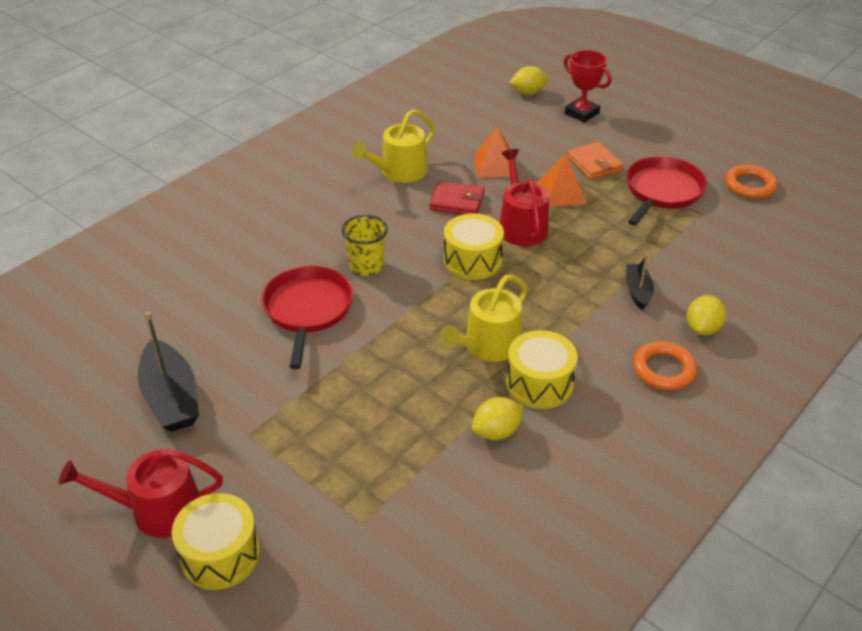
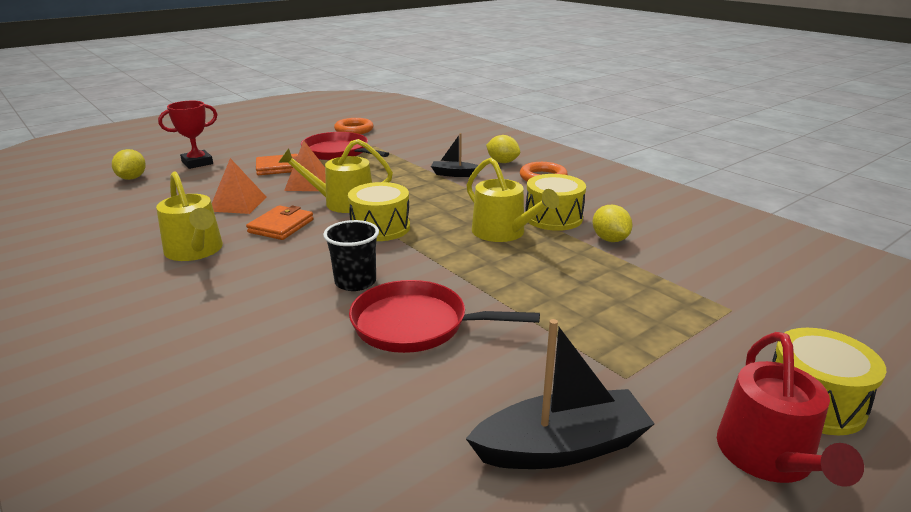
camera: 80 degrees left, 15 degrees down
(366, 266) = (355, 282): yellow cup -> black cup
(457, 202) = (281, 226): red wallet -> orange wallet
(521, 225) = (343, 203): red watering can -> yellow watering can

